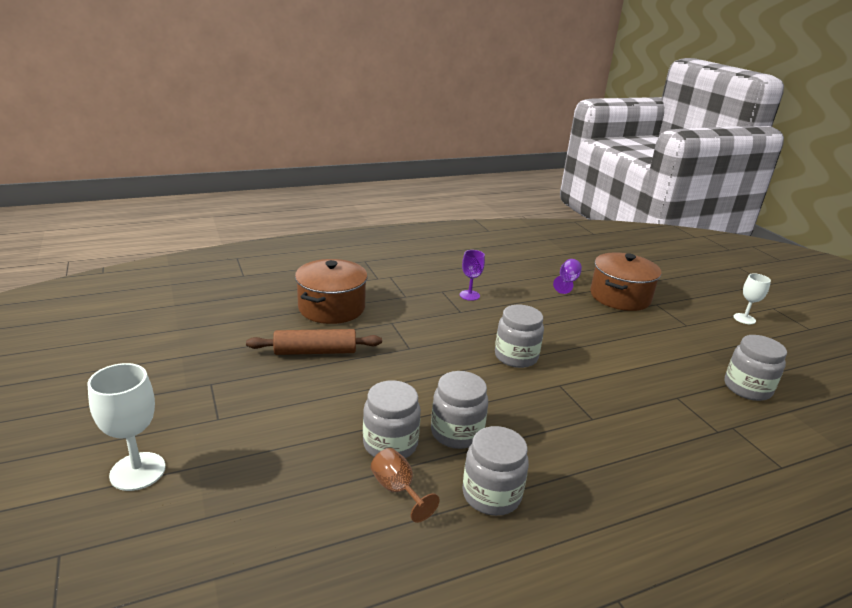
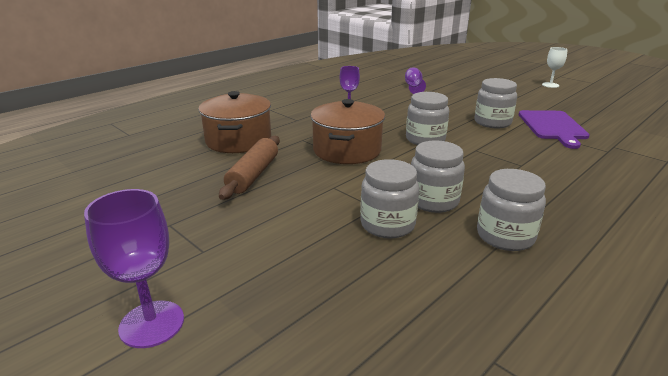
camera: 20 degrees left, 0 degrees up
(138, 471) = (152, 324): white goblet -> purple goblet
(315, 351) = (253, 175): brown rolling pin -> brown rolling pin turned 45 degrees counterclockwise
(397, 490) = (428, 256): brown goblet -> none
(620, 297) = (459, 88): brown pot -> brown pot (347, 150)
(683, 379) = (552, 126): none -> purple cutting board
(747, 388) = (596, 122): grey jar -> grey jar (492, 122)

